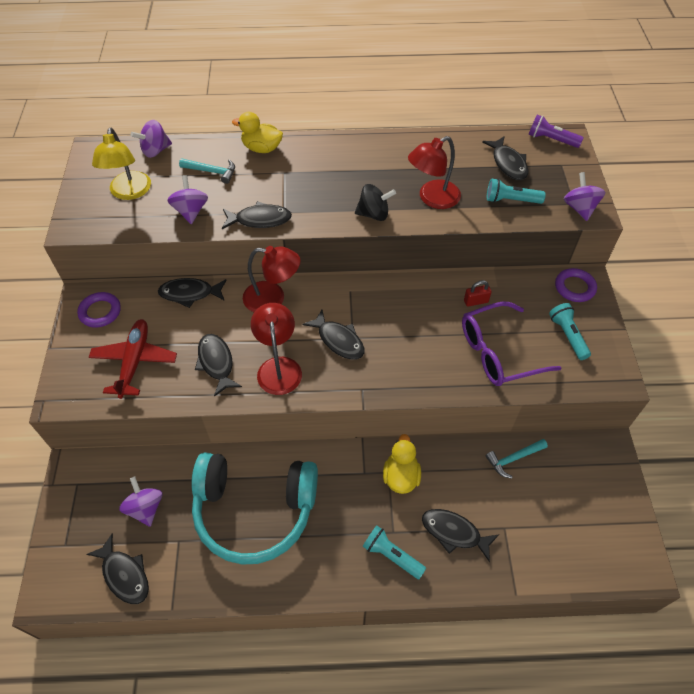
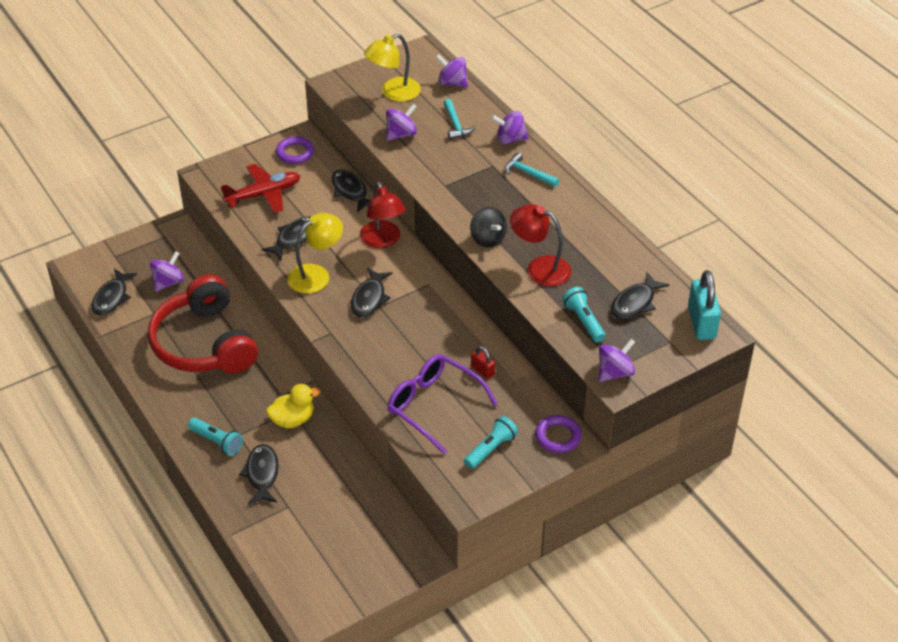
camera: 60 degrees right, 10 degrees down
(254, 510) = (204, 343): turquoise headphones -> red headphones
(260, 220) = (424, 176): black fish -> none
(262, 148) = (510, 139): yellow duck -> purple spinning top
(278, 367) = (316, 275): red lamp -> yellow lamp
(391, 555) = (217, 441): turquoise flashlight -> turquoise flashlight turned 120 degrees clockwise
(513, 459) = (361, 490): turquoise hammer -> turquoise hammer (528, 173)
(551, 140) = (701, 323): purple flashlight -> turquoise padlock

